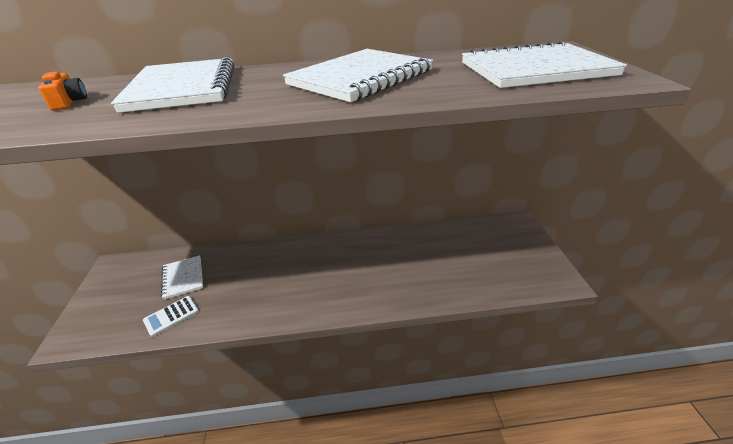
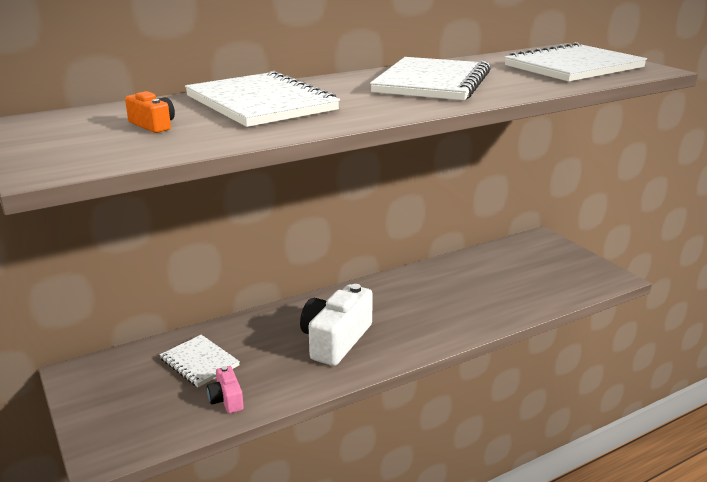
camera: 25 degrees left, 10 degrees down
(171, 316) = (226, 399): white calculator -> pink camera
(282, 284) = (335, 340): none -> white camera

